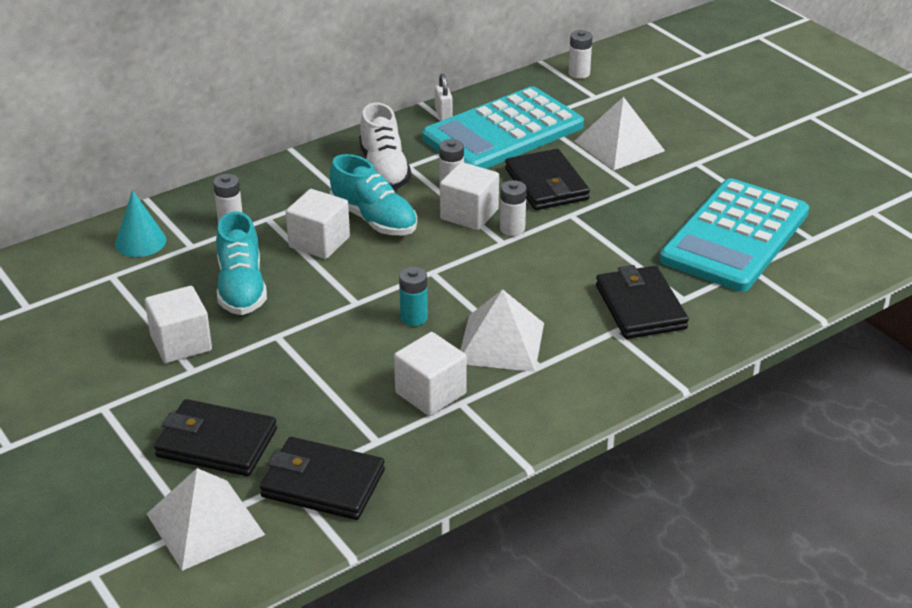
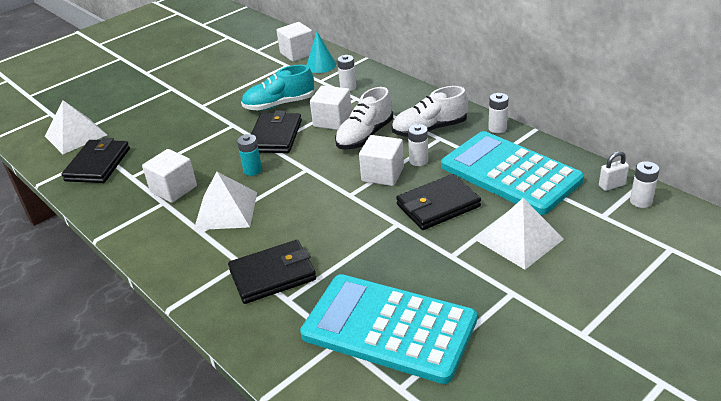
camera: 85 degrees right, 0 degrees up
(181, 343) = (225, 97): white cube -> white cube (297, 53)
(216, 443) = (138, 125): black wallet -> black wallet (275, 136)
(374, 219) = (365, 136): turquoise shoe -> white shoe
(443, 114) = (522, 141): white padlock -> white padlock (612, 185)
(512, 229) = (368, 197): white battery -> white battery (497, 128)

